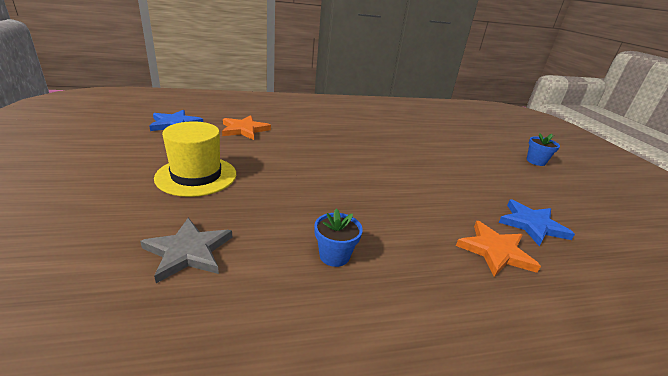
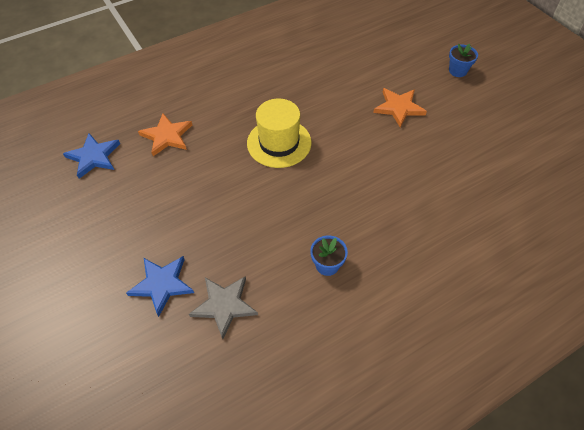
camera: 15 degrees left, 25 degrees up
(196, 176) = (171, 224): yellow hat -> yellow hat (279, 143)
(495, 251) = (439, 211): orange star -> orange star (399, 108)
(532, 225) = (462, 168): blue star -> blue star (162, 284)

